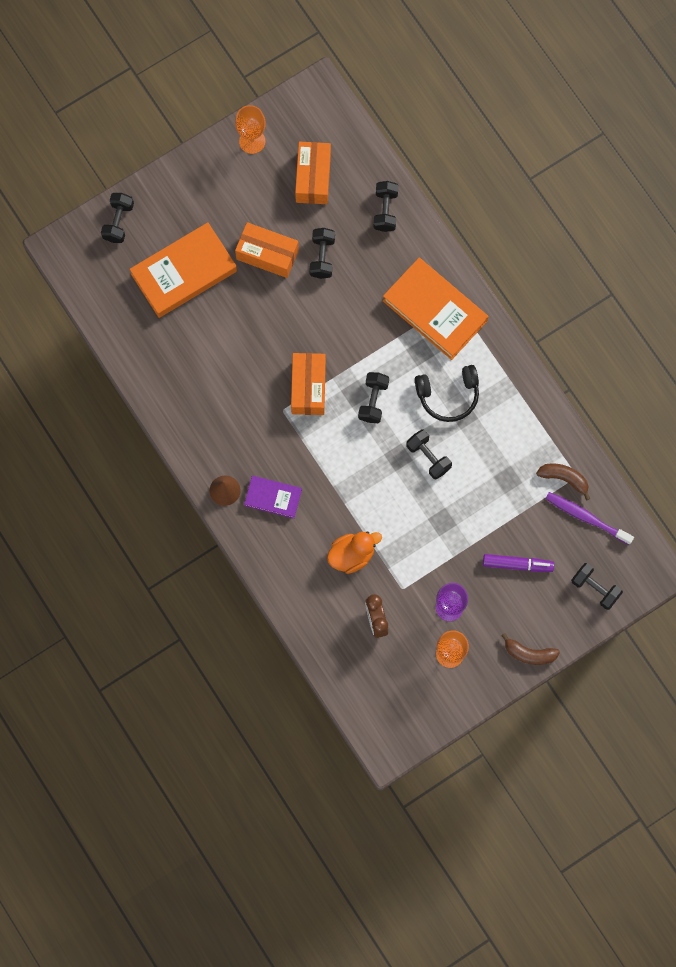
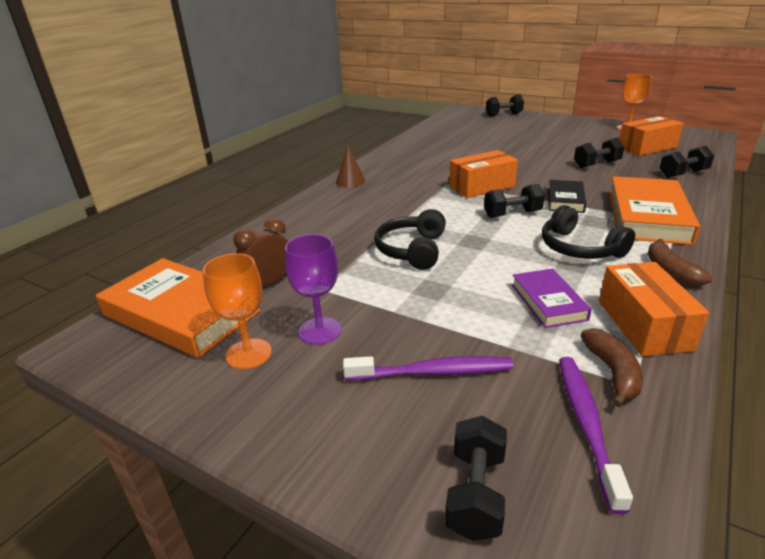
camera: 65 degrees right, 45 degrees down
(184, 272) = (502, 133): orange book -> orange book (181, 313)
(267, 254) = (561, 149): orange box -> orange box (643, 325)
(273, 498) = (363, 199): purple book -> purple book (548, 302)
(352, 555) = (339, 248): orange duck -> none
(374, 343) = (565, 200): none -> black book
(385, 506) = (412, 250): none -> black headphones
(428, 457) = (496, 257): black dumbbell -> none
(517, 564) = (433, 372): purple marker -> purple toothbrush
(529, 653) = (289, 444): brown banana -> brown banana (670, 271)

